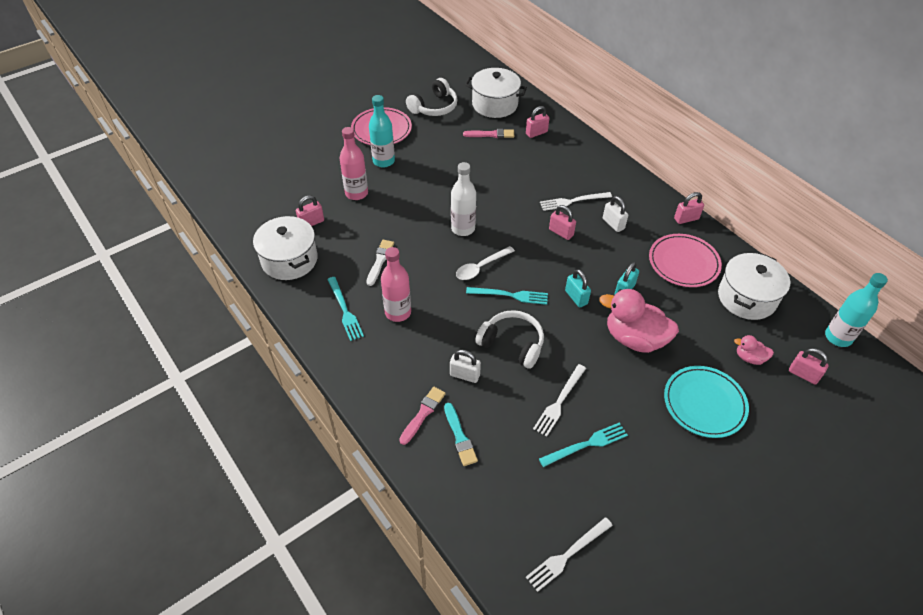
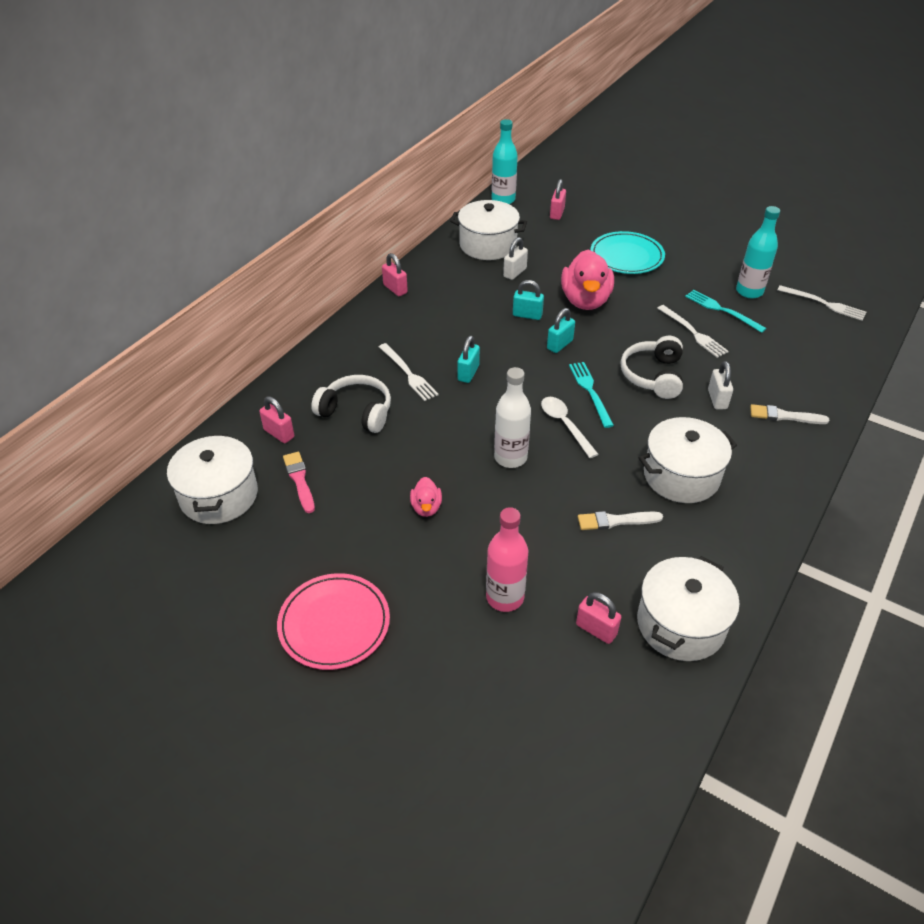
camera: 110 degrees left, 5 degrees down
(344, 310) = (715, 526): turquoise fork -> none
(383, 161) = (415, 590): turquoise bottle -> turquoise bottle (749, 291)
(398, 312) = (681, 476): pink bottle -> white pot
(423, 413) = (784, 416): pink brush -> white brush
(434, 107) = (247, 570): white headphones -> white headphones (356, 412)
(460, 437) = (784, 385): turquoise brush -> none
(481, 267) = (565, 425): white spoon -> white spoon turned 150 degrees counterclockwise
(559, 401) = (693, 332): white fork -> white fork turned 45 degrees clockwise
(561, 232) = (468, 373): pink padlock -> turquoise padlock
(613, 224) = (431, 337): white padlock -> white padlock (514, 272)
(683, 263) = (464, 284): pink plate -> none
(749, 358) = (559, 239): pink duck -> pink duck (426, 507)

